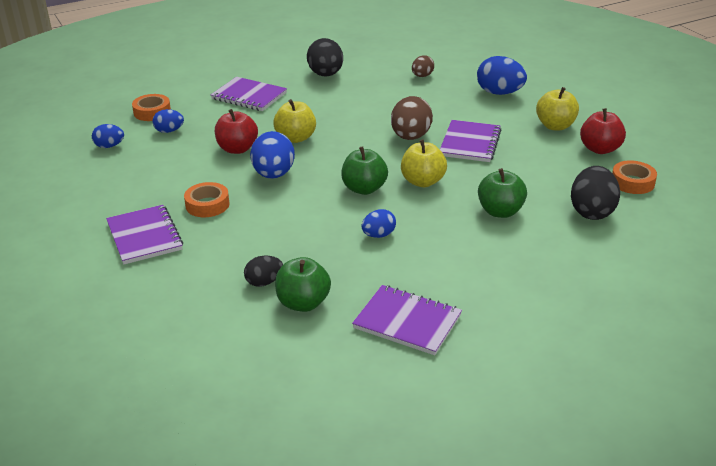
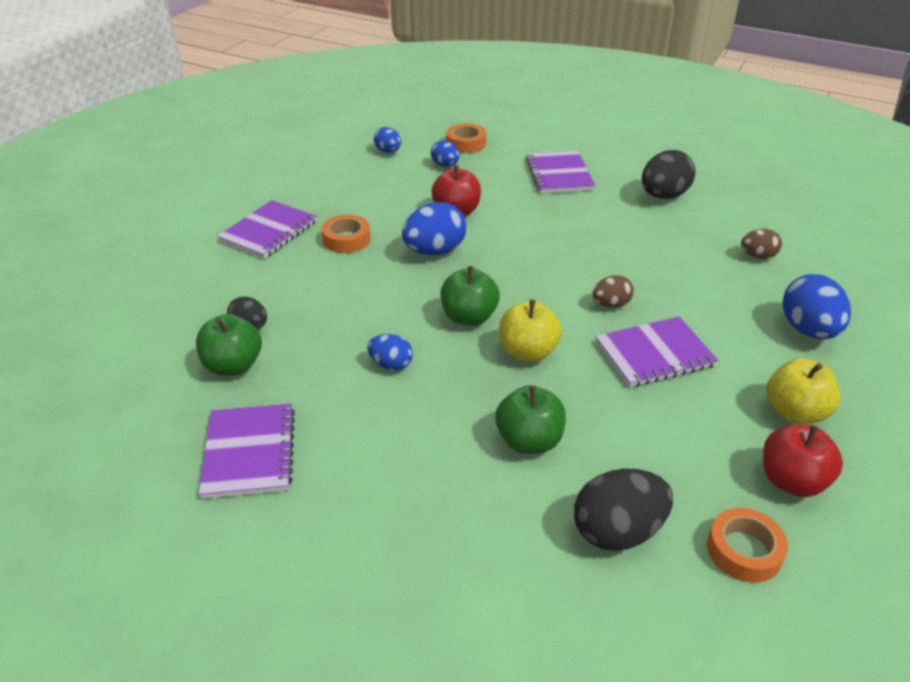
camera: 55 degrees right, 5 degrees up
(296, 138) = (516, 234): yellow apple -> none
(410, 137) = (611, 304): brown egg -> brown egg, size x0.57

